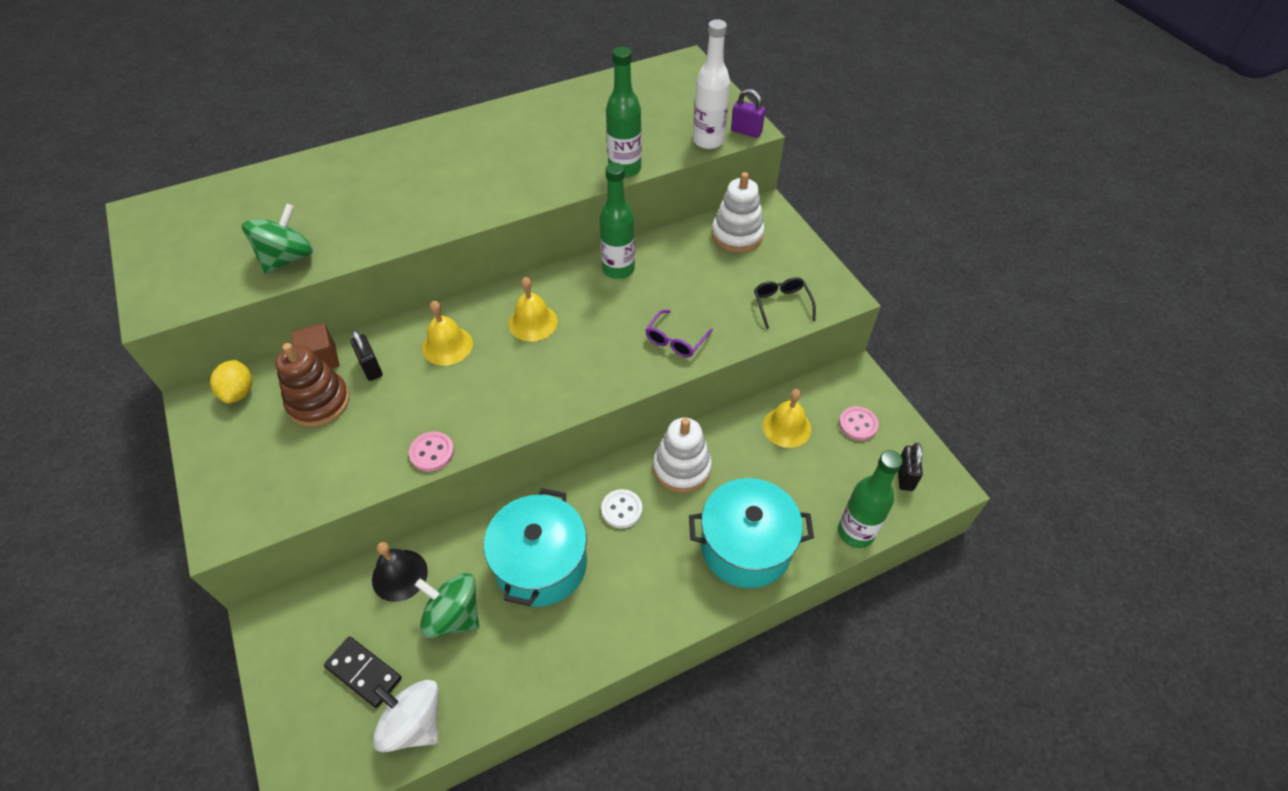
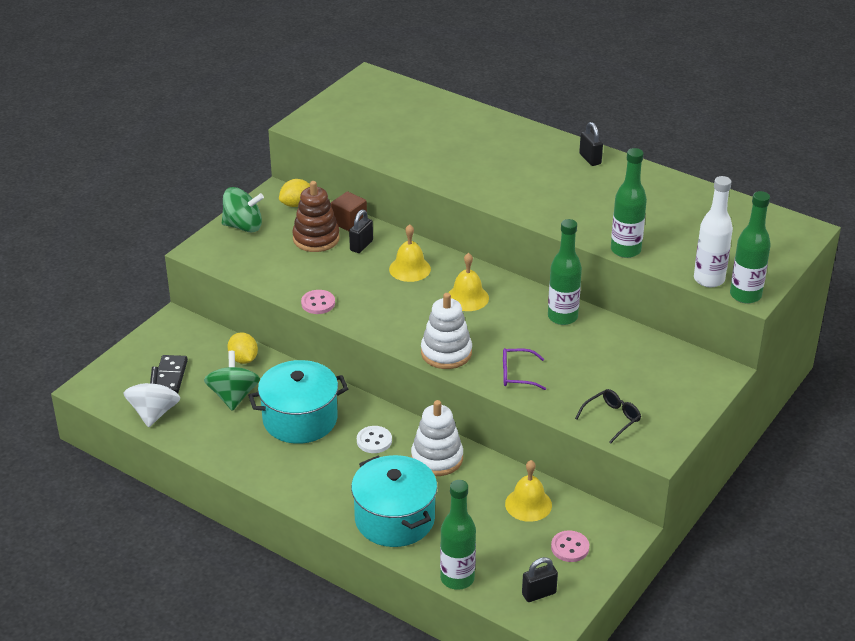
camera: 60 degrees right, 15 degrees down
(287, 258) = (386, 149): green spinning top -> green spinning top (243, 226)
(399, 575) = (243, 359): black bell -> yellow lemon
(467, 127) = (590, 159): none -> black padlock
(737, 235) = (669, 366): white stacking toy -> white stacking toy (446, 353)
(746, 131) = (745, 295): purple padlock -> green bottle

